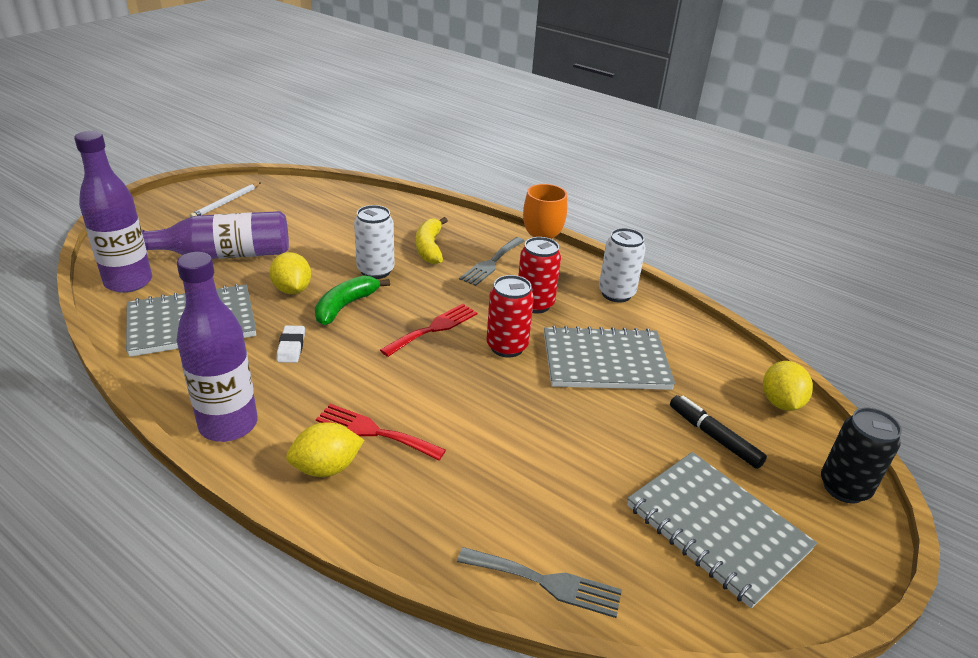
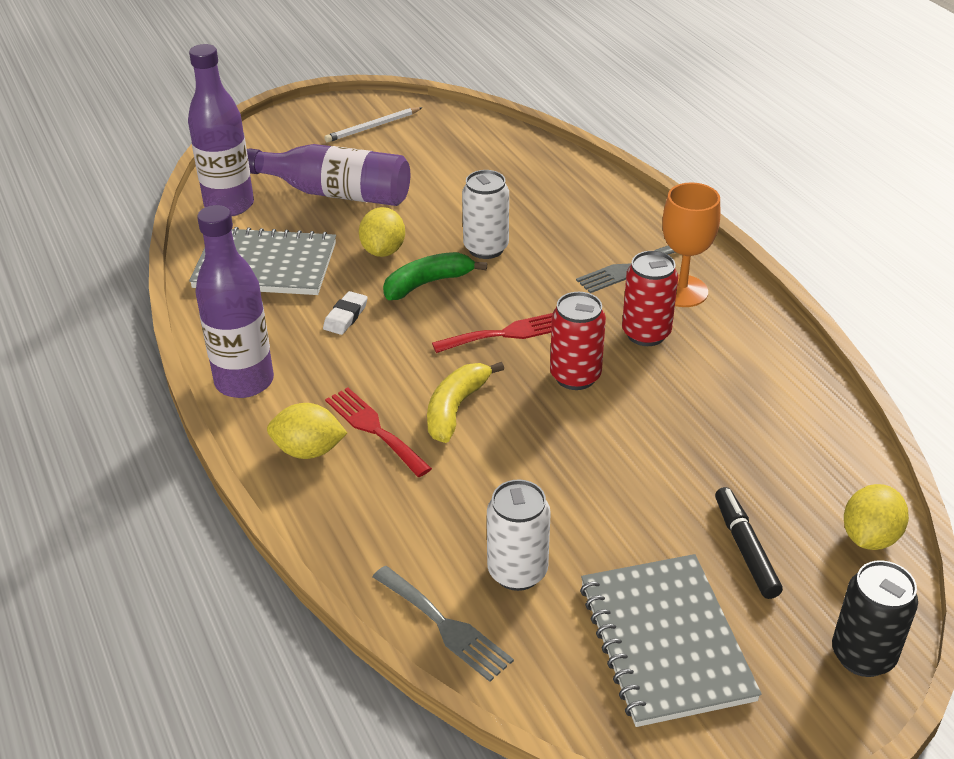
camera: 30 degrees right, 5 degrees up
(429, 248) = (567, 232): yellow banana -> yellow banana (456, 408)
(605, 362) = (680, 425): grey notebook -> none
(616, 294) = (762, 345): white can -> white can (517, 571)

